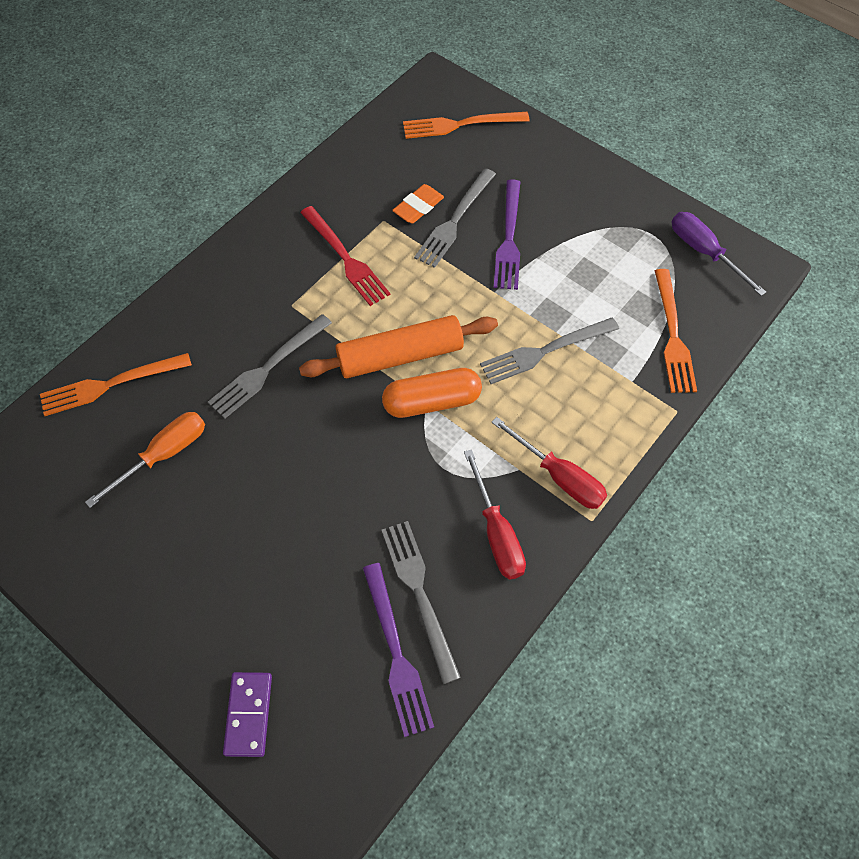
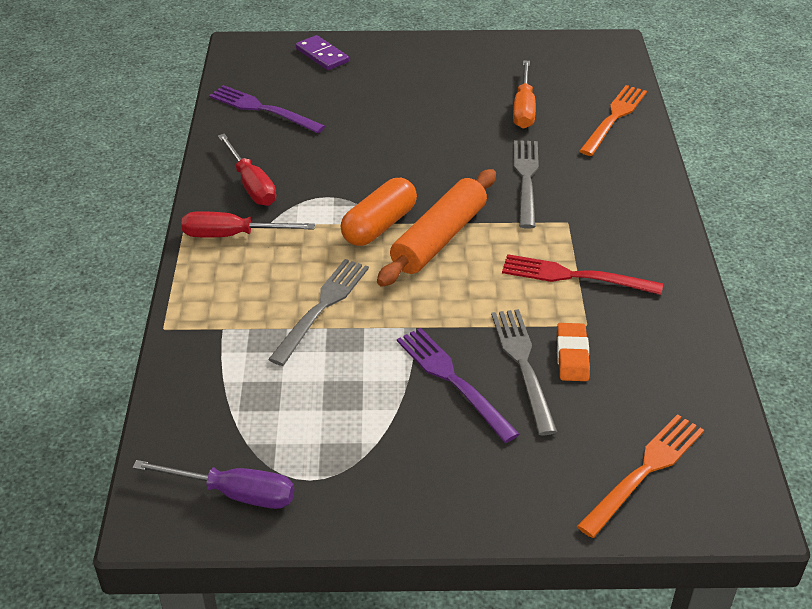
camera: 140 degrees right, 20 degrees down
(418, 592) = (276, 136): grey fork -> none
(496, 533) = (251, 185): red screwdriver -> red screwdriver turned 150 degrees counterclockwise
(673, 336) = (209, 386): orange fork -> none

